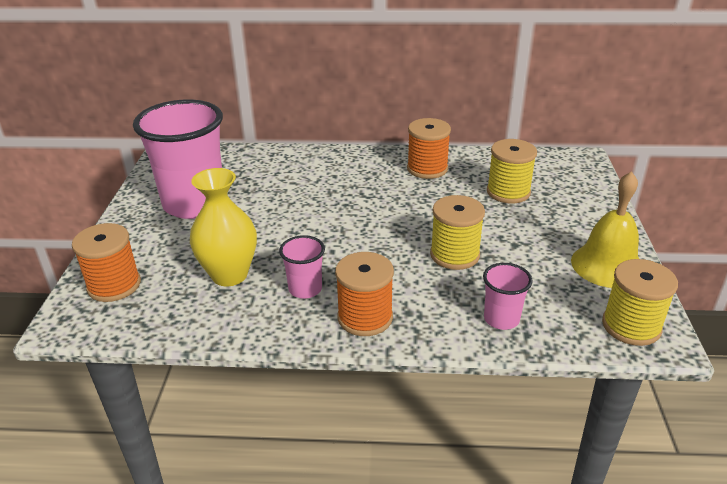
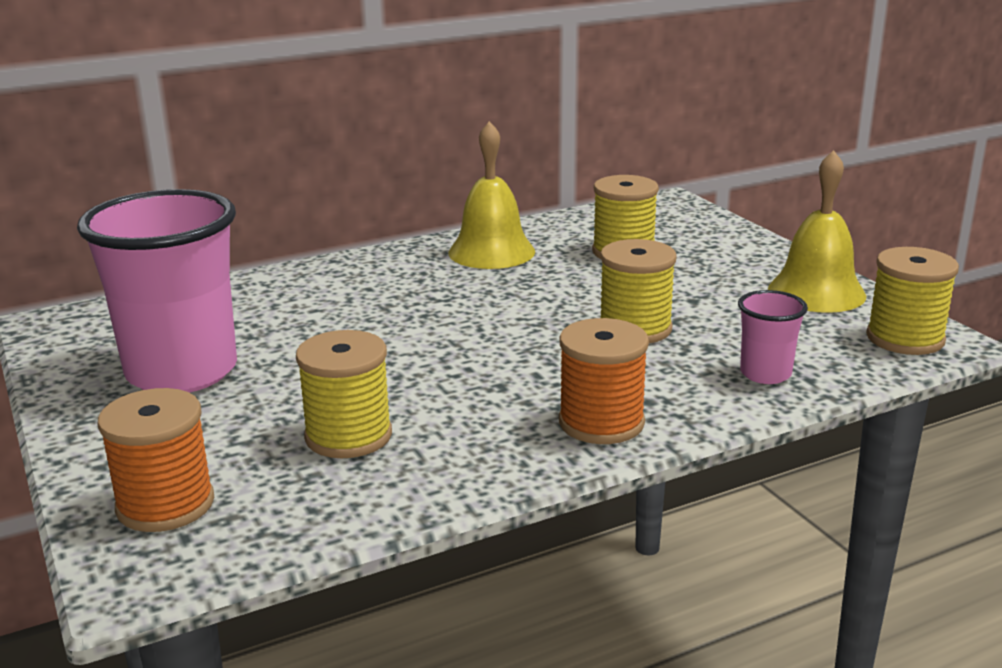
camera: 30 degrees left, 10 degrees down
(229, 275) = (348, 436): yellow vase -> yellow spool
(305, 289) = (482, 418): pink cup -> none
(427, 169) = (491, 252): orange spool -> yellow bell

